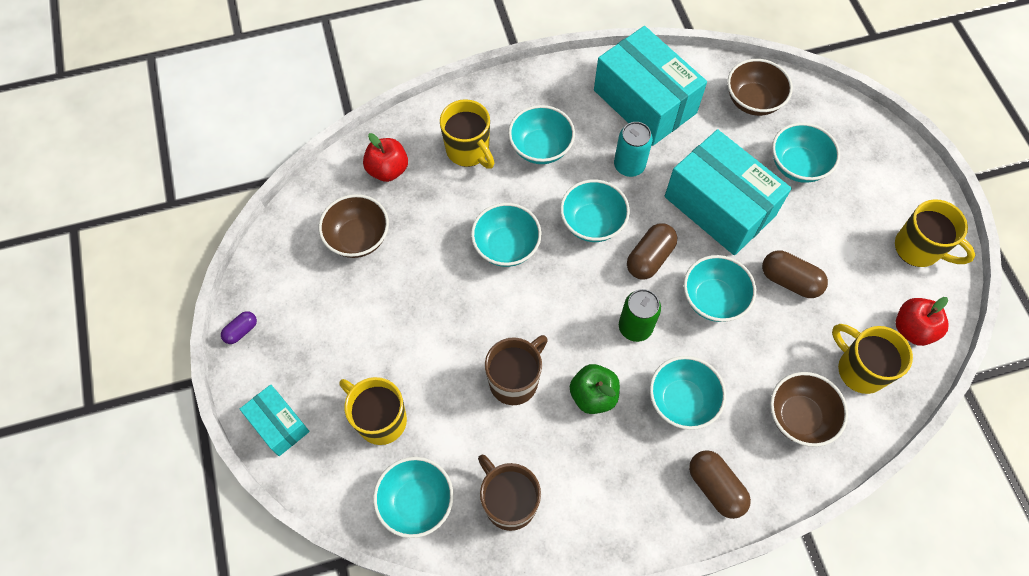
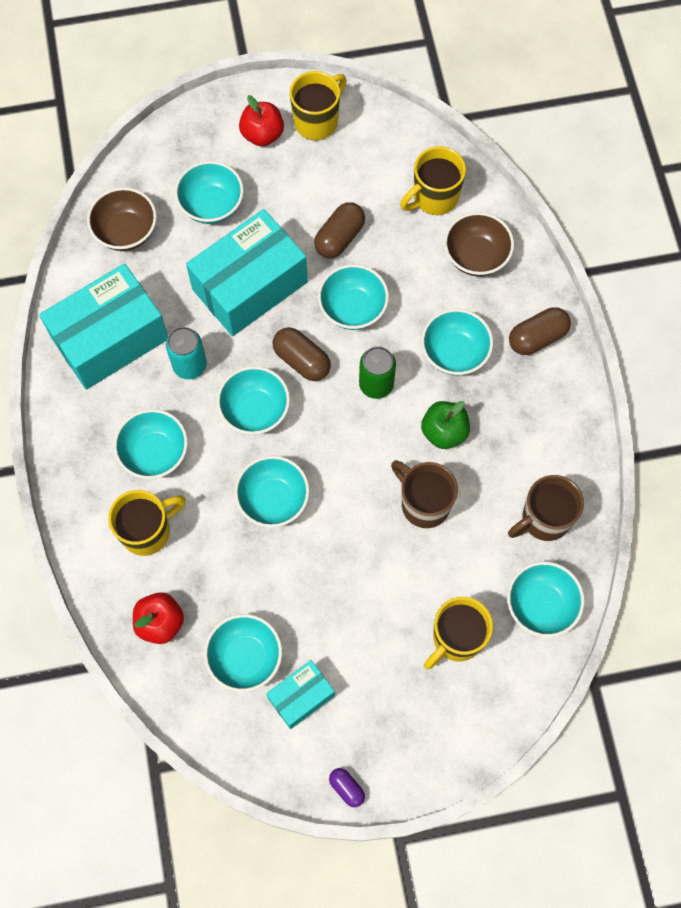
camera: 85 degrees left, 5 degrees up
(278, 424) = (455, 743): turquoise box -> turquoise box (301, 697)
(358, 238) = (245, 658): brown bowl -> turquoise bowl
(912, 329) = (398, 146): red apple -> red apple (262, 134)

